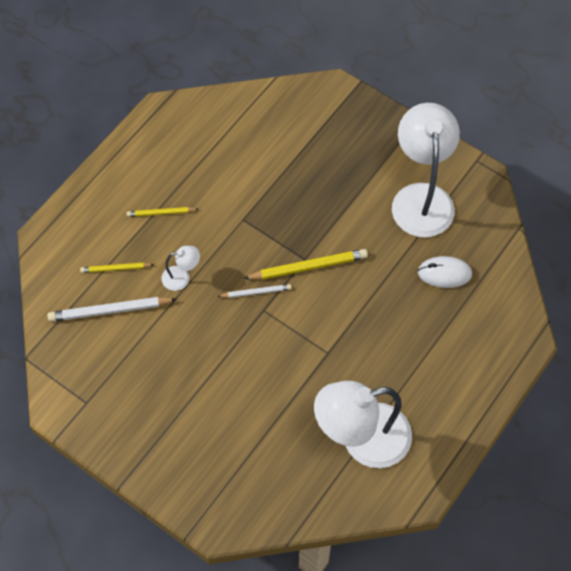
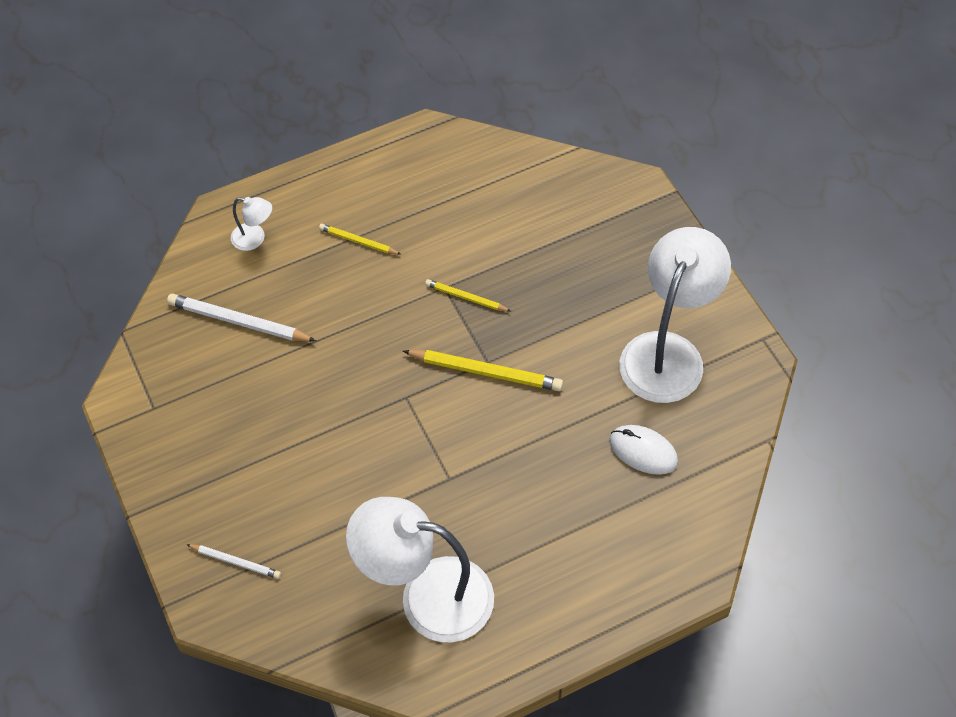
camera: 30 degrees right, 5 degrees down
(115, 268) = (272, 279): yellow pencil -> yellow pencil (466, 297)
(182, 277) = (337, 320): white lamp -> white lamp (255, 239)
(256, 292) = (409, 373): white pencil -> white pencil (236, 562)

